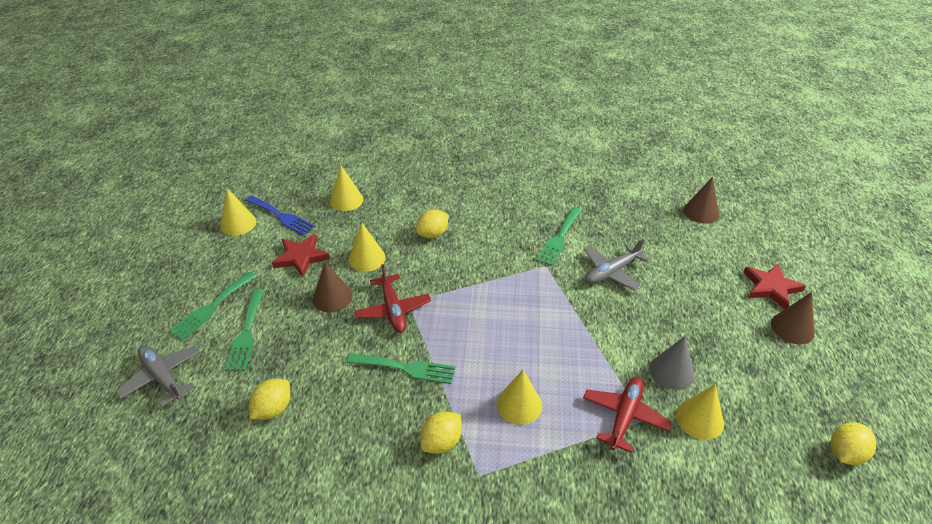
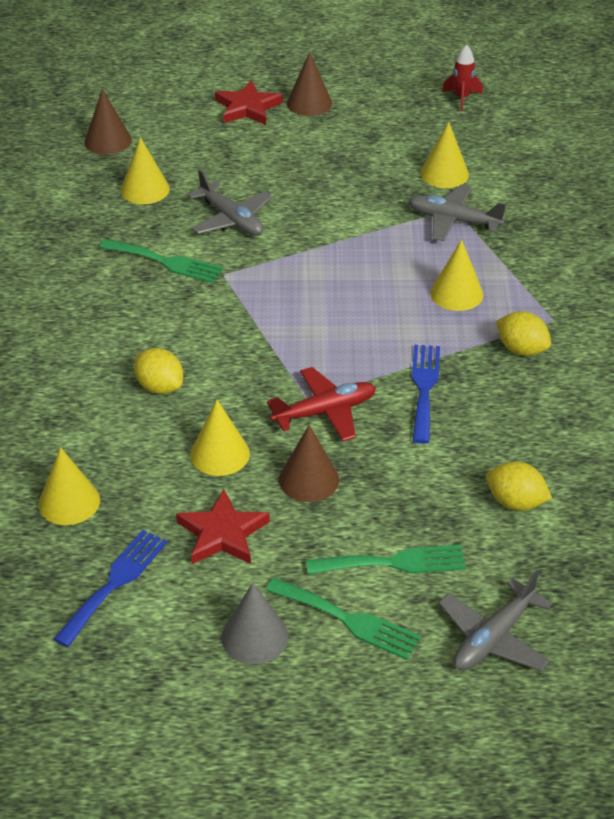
camera: 95 degrees left, 0 degrees up
(238, 223) = (135, 642): yellow cone -> yellow cone (145, 189)
(406, 368) = (424, 388): green fork -> blue fork
(624, 416) = (453, 220): red plane -> grey plane
(671, 372) = (386, 186): grey cone -> grey cone (254, 637)
(845, 453) = (461, 98): yellow lemon -> red rocket

